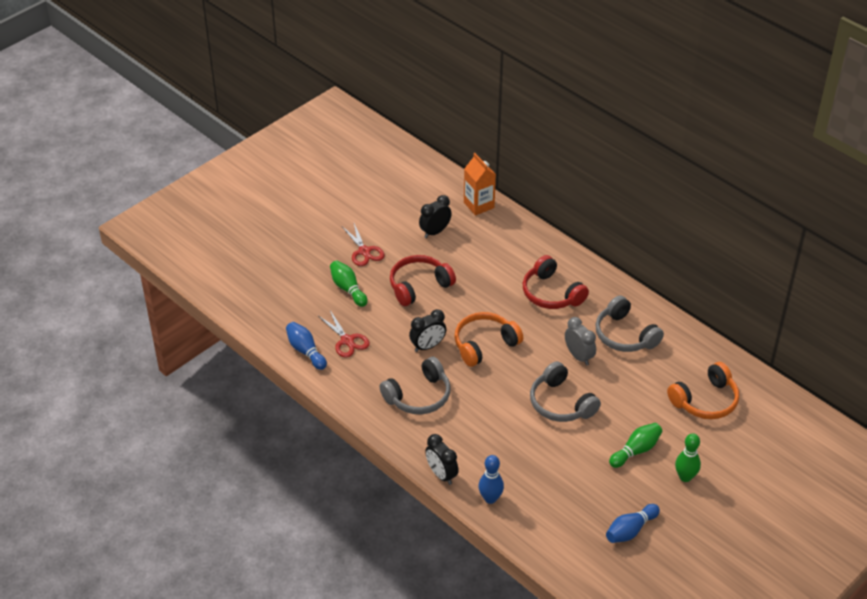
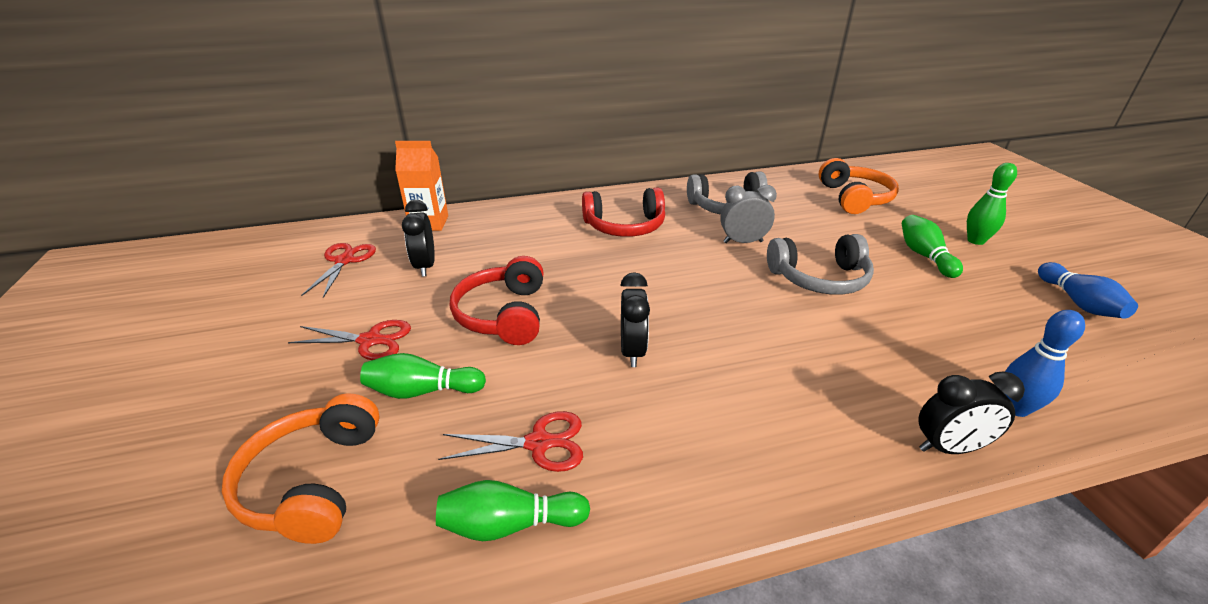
camera: 60 degrees left, 10 degrees down
(305, 351) = (509, 524): blue bowling pin -> green bowling pin
(414, 198) = (344, 261): none -> red scissors
(419, 396) = (738, 402): grey headphones -> none
(484, 344) = (670, 299): orange headphones -> orange headphones (312, 482)

